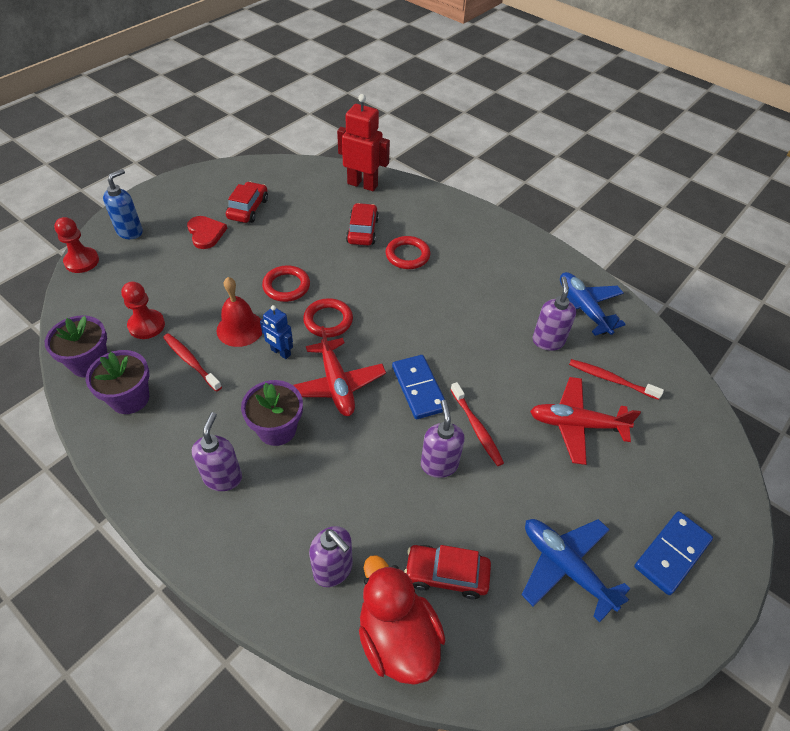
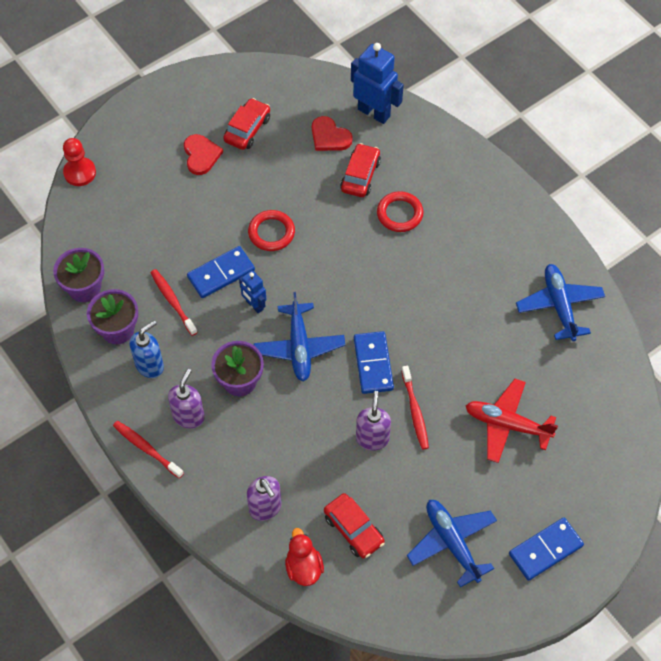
camera: 15 degrees right, 10 degrees up
(130, 231) = (127, 142): blue soap dispenser -> blue soap dispenser (150, 365)
(146, 325) = (136, 256): red pawn -> none
(240, 328) = (221, 273): red bell -> blue domino
(326, 205) = (329, 136): none -> red heart
(328, 320) = (304, 278): red ring -> none
(336, 384) = (299, 347): red plane -> blue plane
(362, 184) = (374, 112): red robot -> blue robot
(397, 638) = (303, 567): red duck -> red duck, size x0.62
(446, 574) = (353, 529): red car -> red car turned 150 degrees counterclockwise
(548, 341) = (511, 335): purple soap dispenser -> none
(611, 380) = (557, 386): red toothbrush -> red toothbrush (147, 449)

